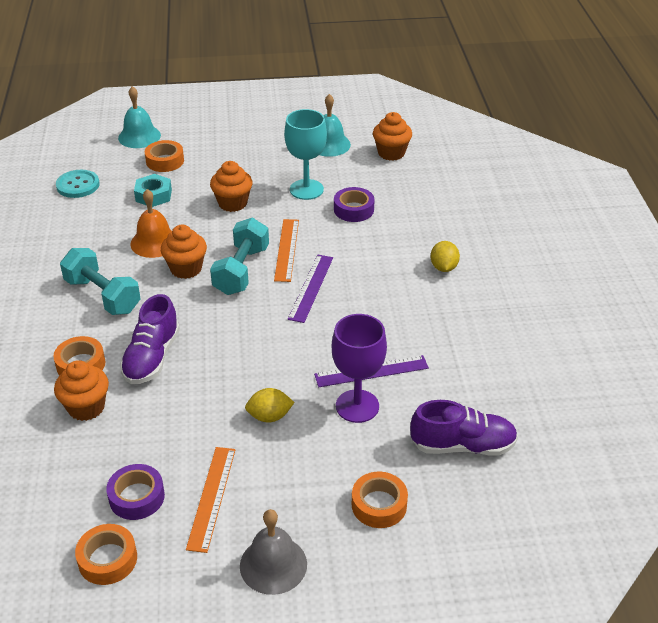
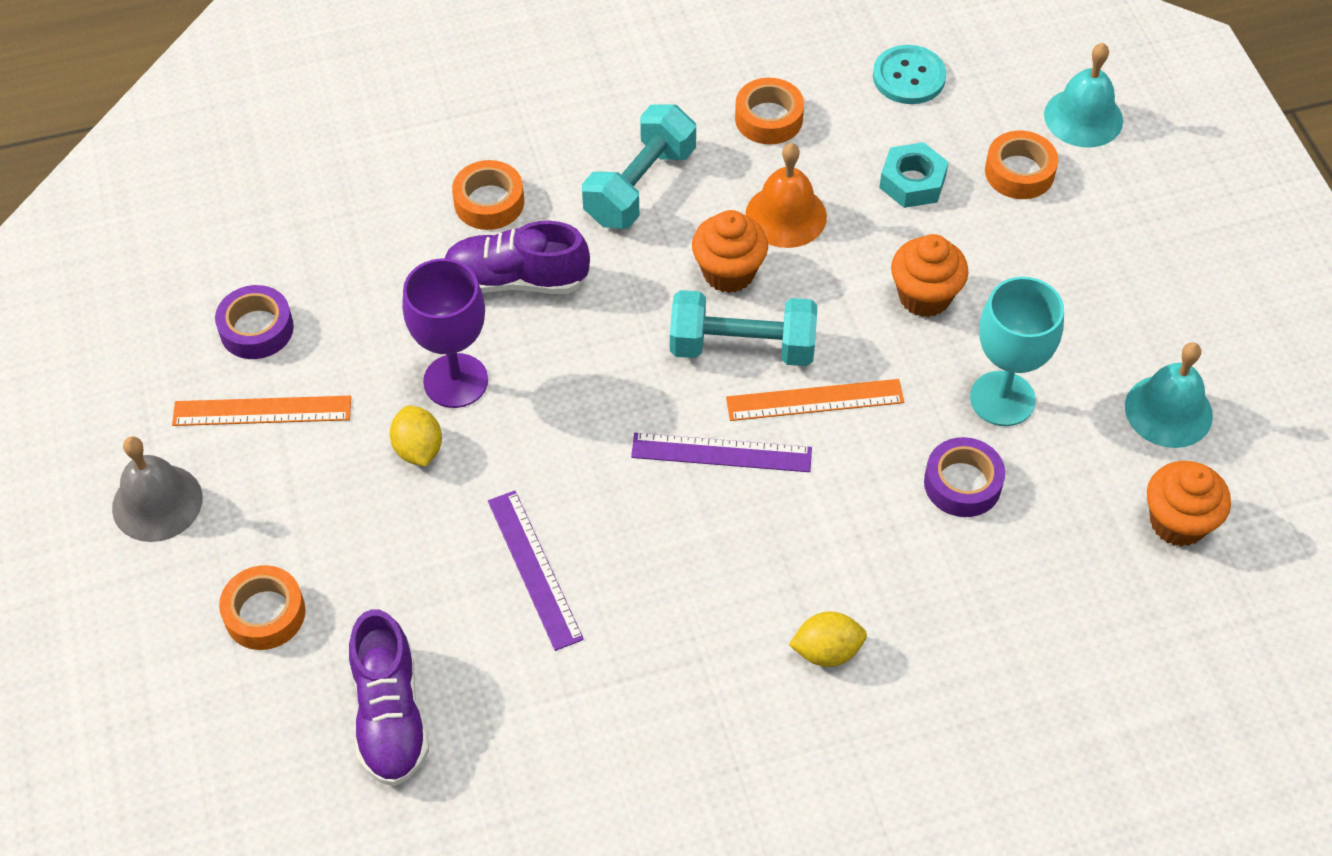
camera: 80 degrees right, 15 degrees up
(86, 407) = (407, 232): orange cupcake -> none
(108, 559) = (157, 325): orange tape -> orange tape (768, 118)
(357, 406) = (455, 559): purple goblet -> purple goblet (455, 381)

